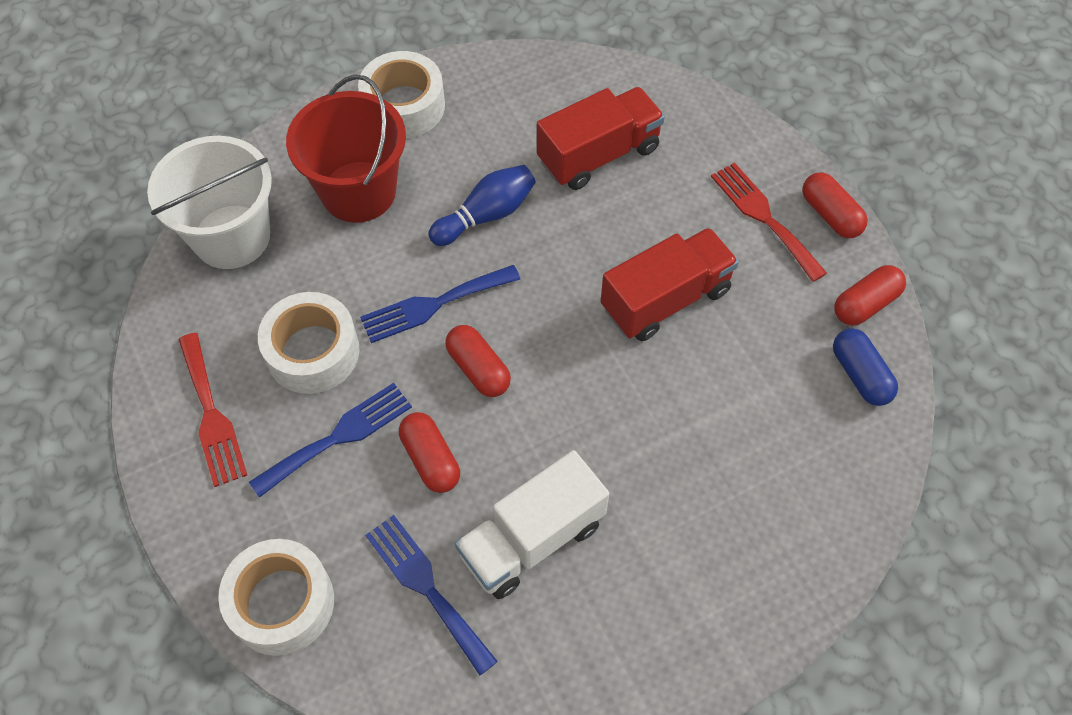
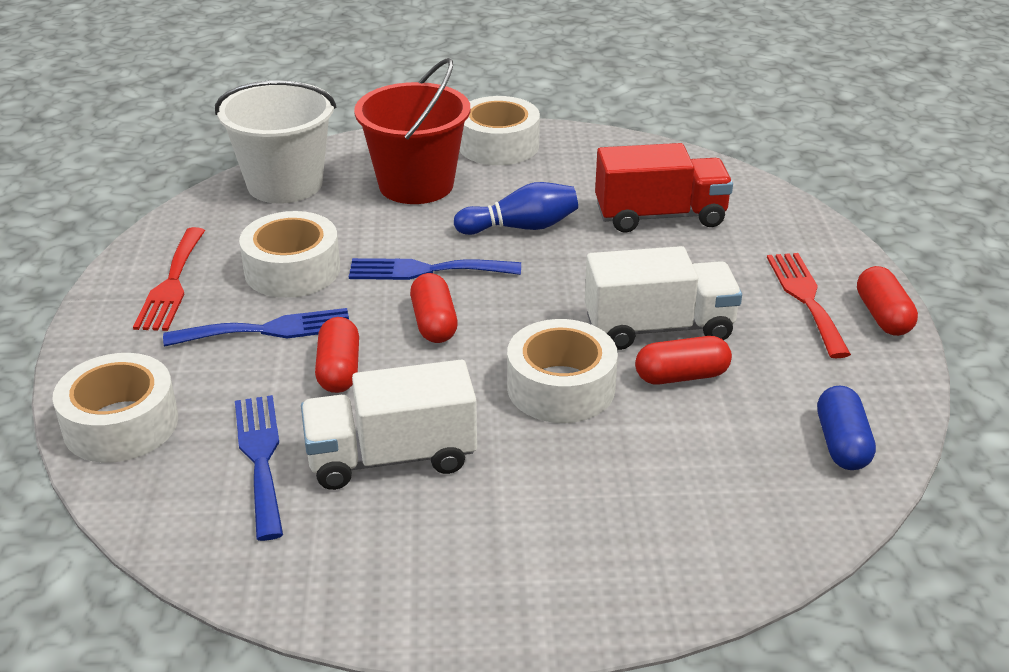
camera: 25 degrees right, 25 degrees down
(623, 402) = (561, 387): none -> white tape
(665, 299) = (658, 328): red truck -> white truck
(865, 304) = (882, 391): red capsule -> red capsule (681, 376)

